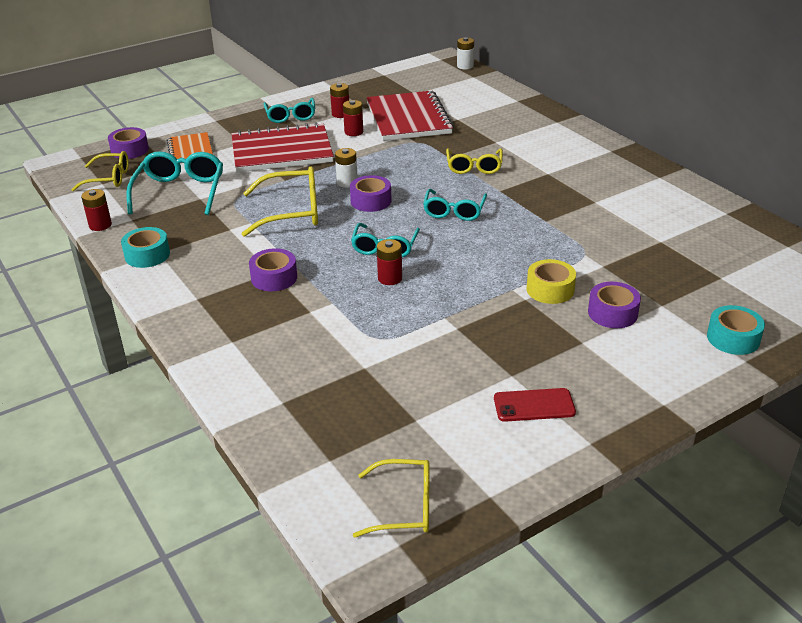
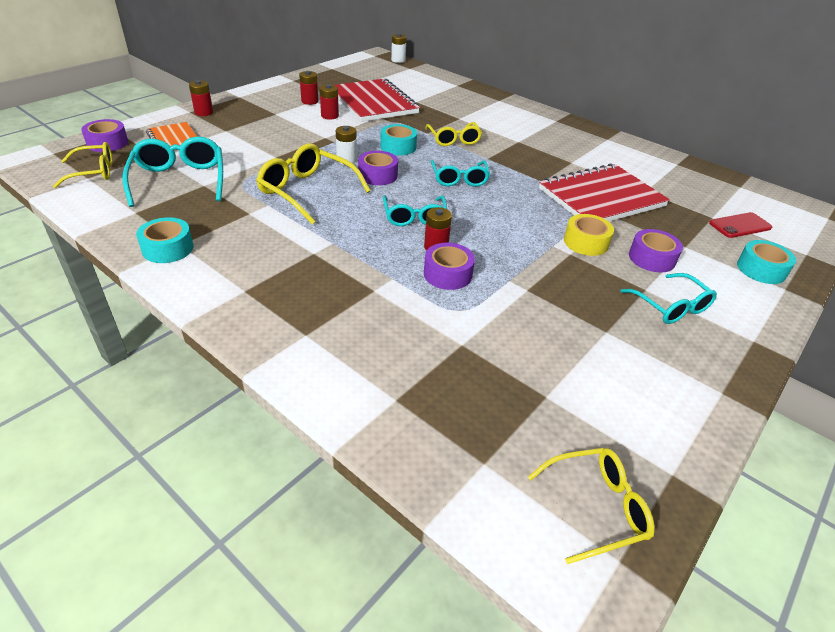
camera: 20 degrees left, 5 degrees up
(100, 225) = (100, 221): red battery -> red battery (204, 112)
(274, 278) = (319, 259): purple tape -> purple tape (447, 274)
(282, 151) = (269, 136): red notebook -> red notebook (601, 198)
(290, 116) = (263, 105): turquoise glasses -> turquoise glasses (671, 307)
(292, 212) = (307, 191): yellow glasses -> yellow glasses turned 120 degrees counterclockwise
(408, 171) = (398, 147): none -> turquoise tape
(534, 405) = (646, 360): red phone -> red phone (740, 225)

